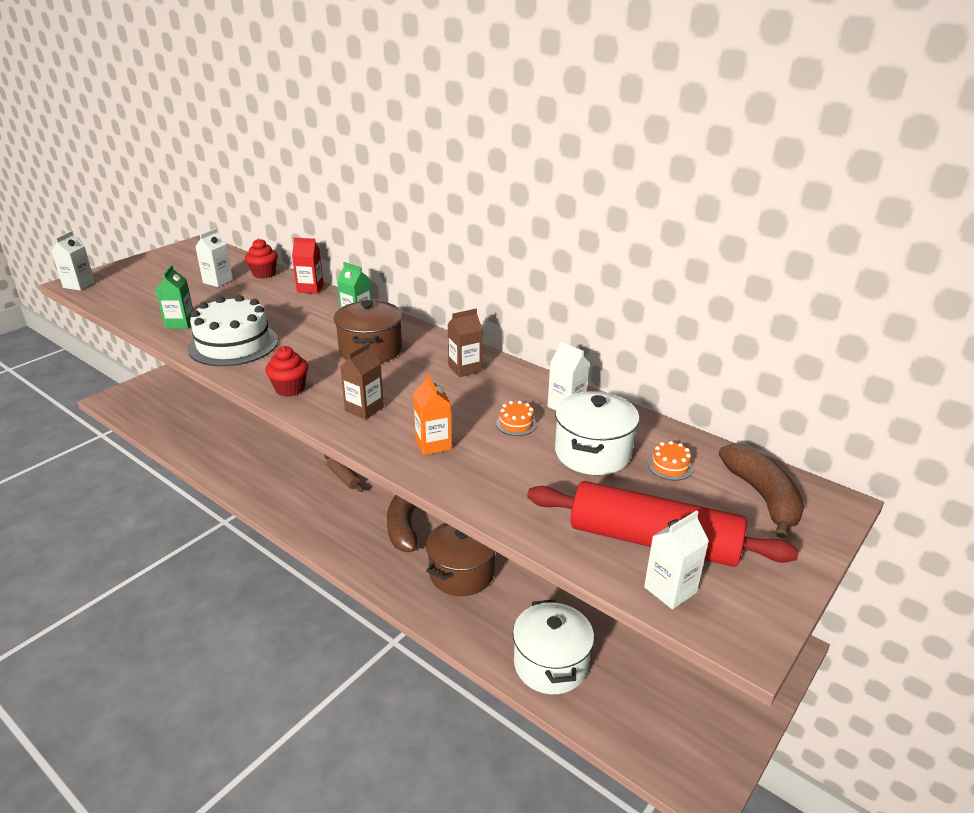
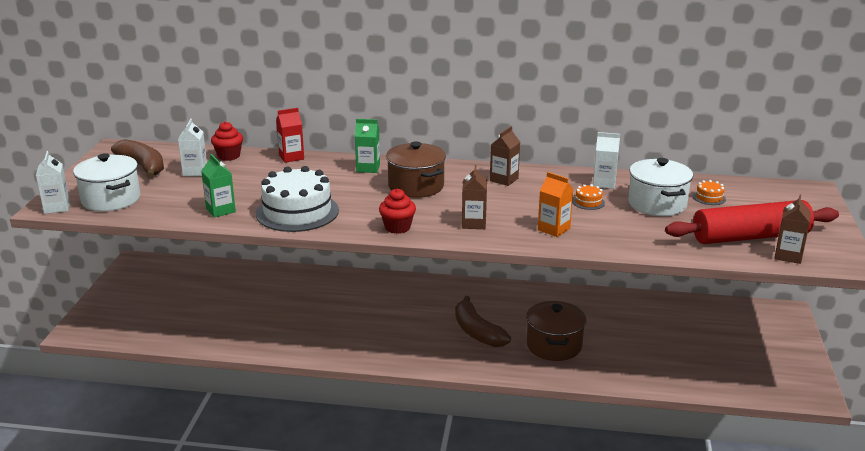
camera: 30 degrees left, 5 degrees down
(344, 477) = (387, 317): brown rolling pin -> none
(550, 664) = (670, 373): white pot -> white pot (111, 199)
(670, 590) = (788, 256): white carton -> brown carton
(762, 497) = (776, 198): brown banana -> brown banana (143, 167)

